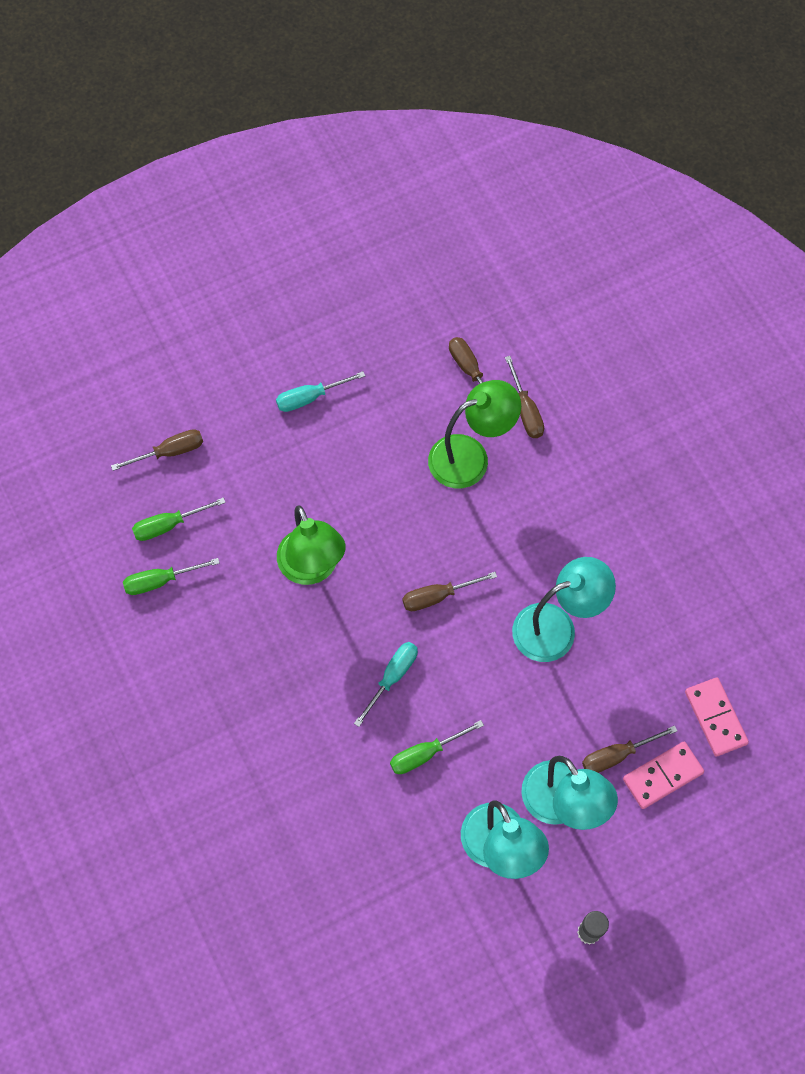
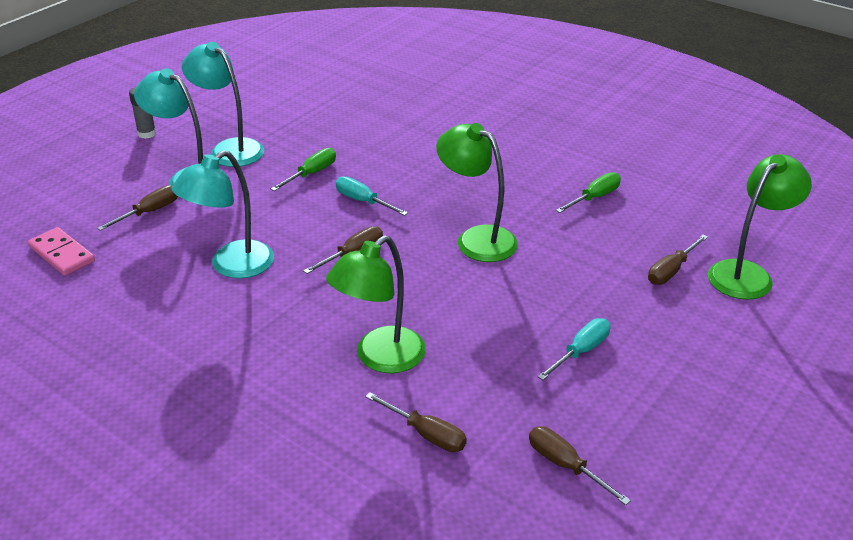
camera: 155 degrees right, 30 degrees down
(109, 421) = (747, 273): none -> green lamp
(168, 525) = (622, 228): green screwdriver -> none
(392, 677) = (363, 201): turquoise screwdriver -> turquoise screwdriver turned 120 degrees clockwise
(526, 410) = (340, 418): brown screwdriver -> brown screwdriver (565, 465)
(662, 776) = (105, 212): pink domino -> none

